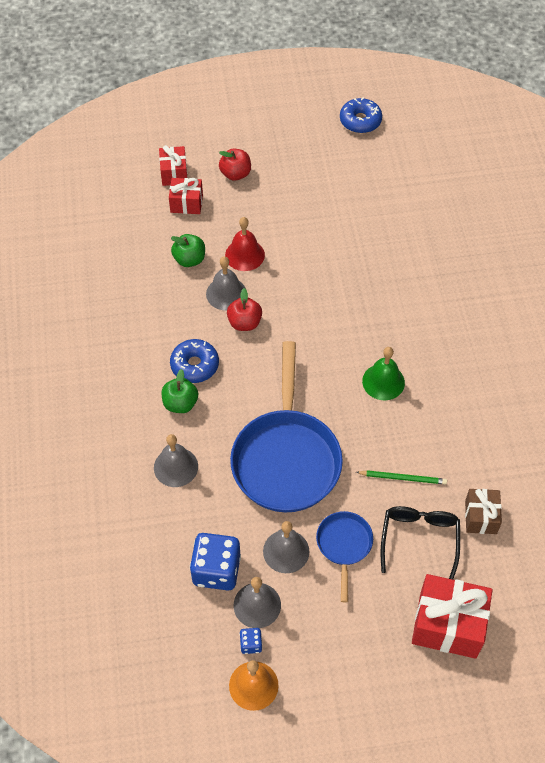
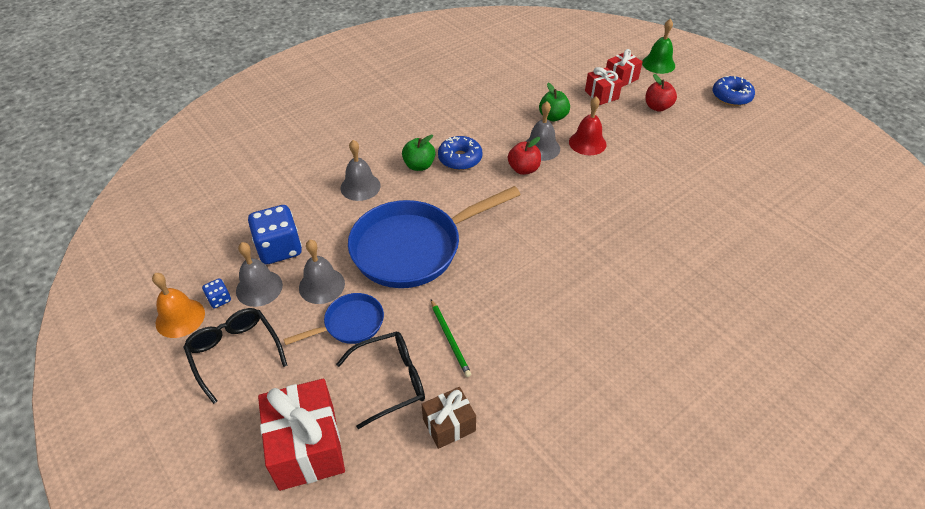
camera: 60 degrees right, 10 degrees down
(323, 650) = (235, 353): none -> black glasses
(360, 121) = (798, 152): blue donut -> blue donut (731, 97)
(383, 382) = (542, 281): green bell -> green bell (658, 64)

